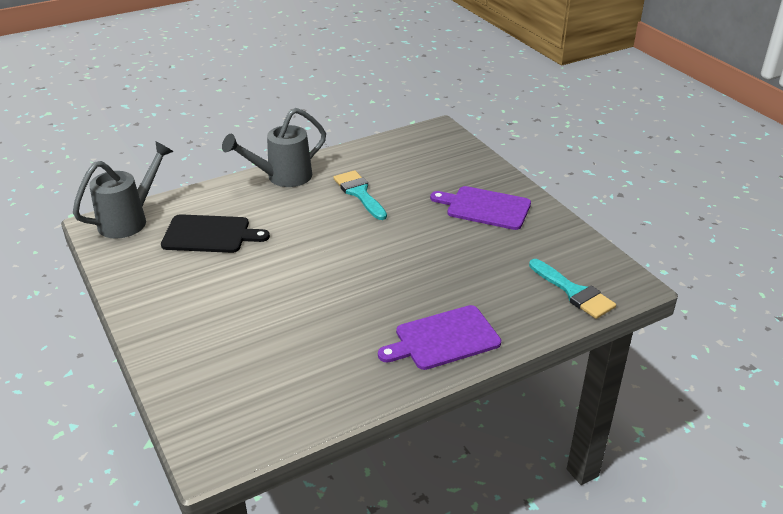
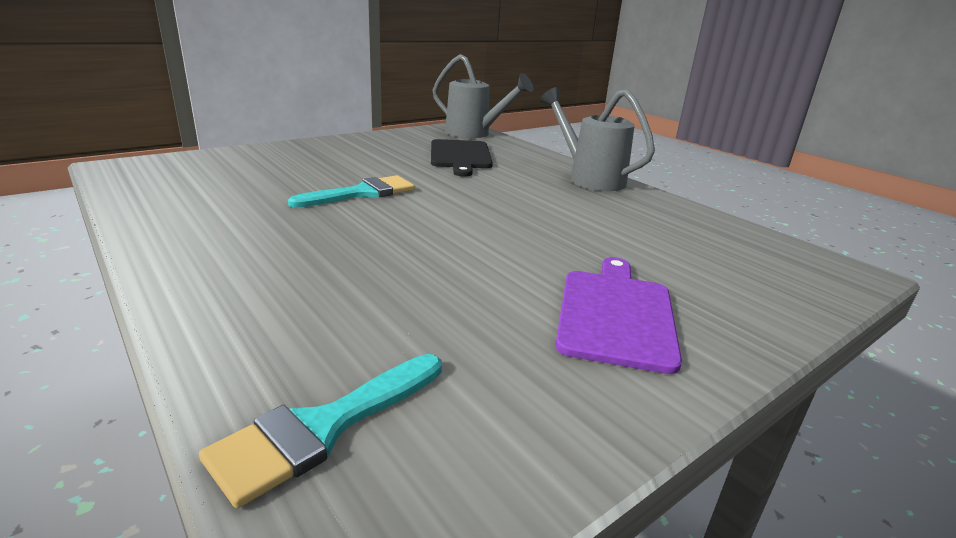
camera: 80 degrees right, 10 degrees down
(359, 193) = (586, 215): turquoise brush -> turquoise brush (362, 193)
(443, 339) = (228, 270): purple cutting board -> none

